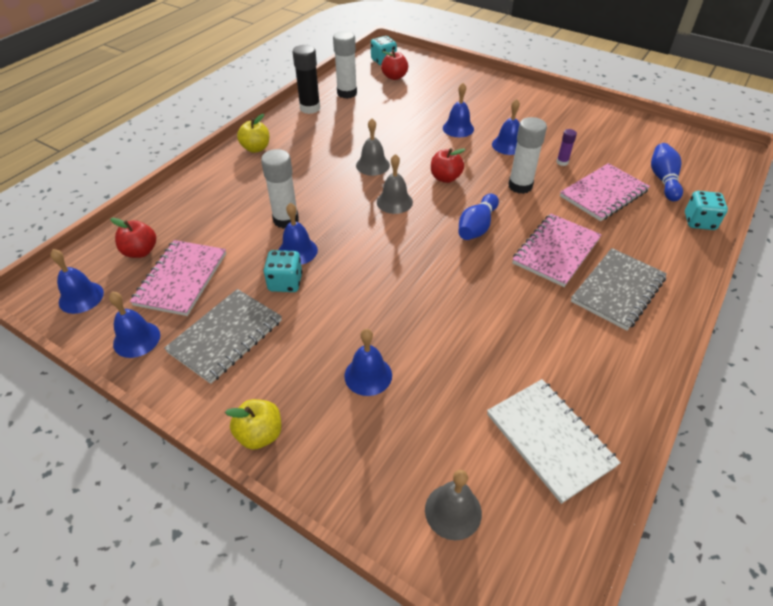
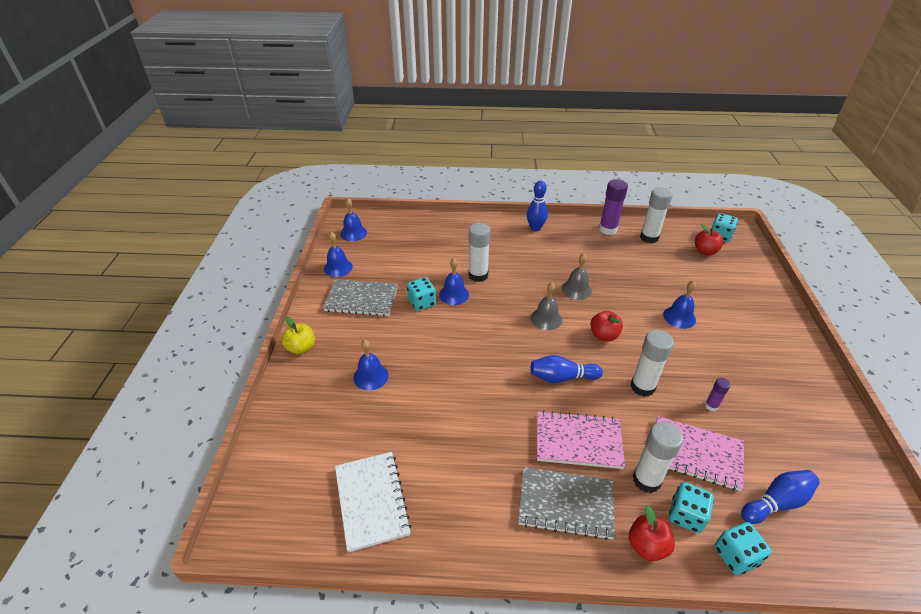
camera: 60 degrees right, 5 degrees down
(140, 251) = (401, 234): red apple -> red apple (647, 546)
(181, 279) = (392, 259): pink notebook -> none
(256, 148) = (535, 228): yellow apple -> blue bowling pin
(310, 108) = (608, 229): black glue stick -> purple glue stick
(453, 511) = (289, 463): grey bell -> none
(508, 145) = (693, 358): blue bell -> none
(550, 439) = (372, 501): white notebook -> white notebook turned 45 degrees counterclockwise
(615, 231) = (646, 480): none -> white glue stick
(656, 228) = (686, 515): none -> turquoise dice

